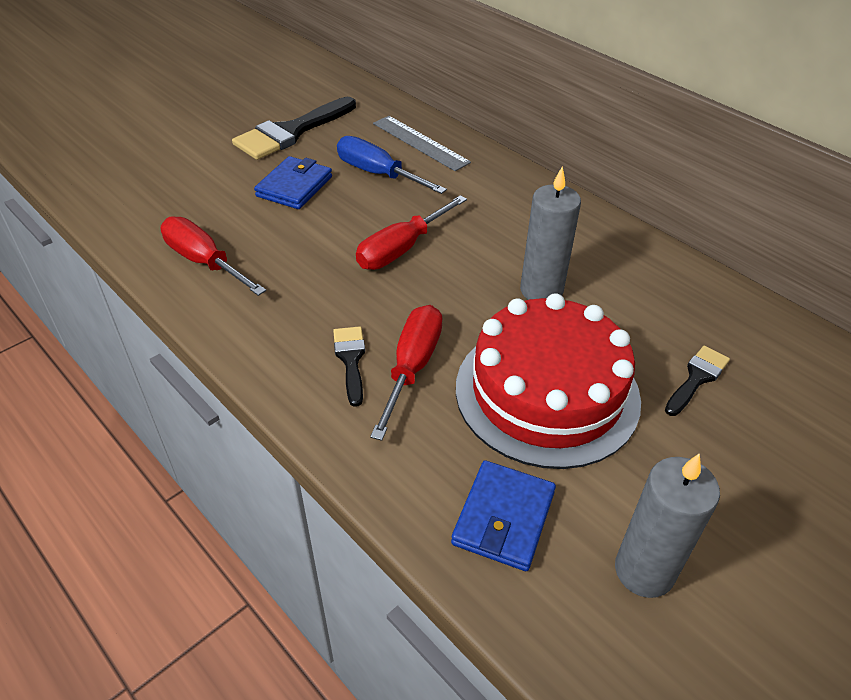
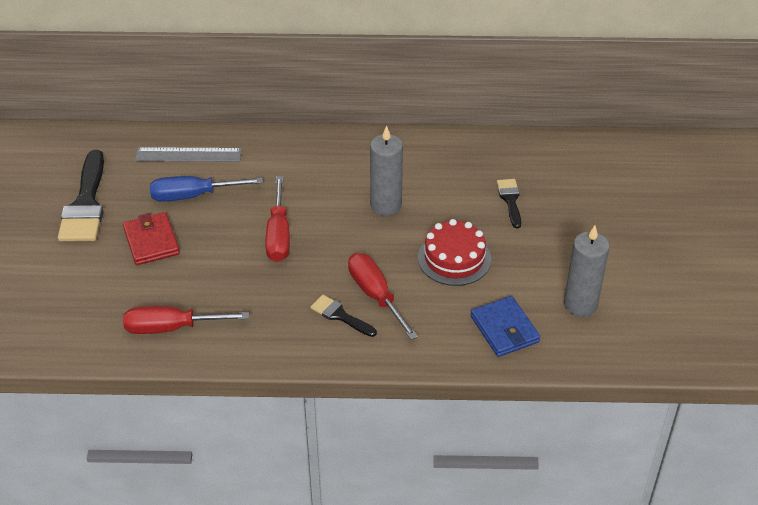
camera: 45 degrees left, 0 degrees up
(294, 186) = (151, 241): blue wallet -> red wallet
(547, 392) = (454, 258): red cake -> red cake, size x0.60

